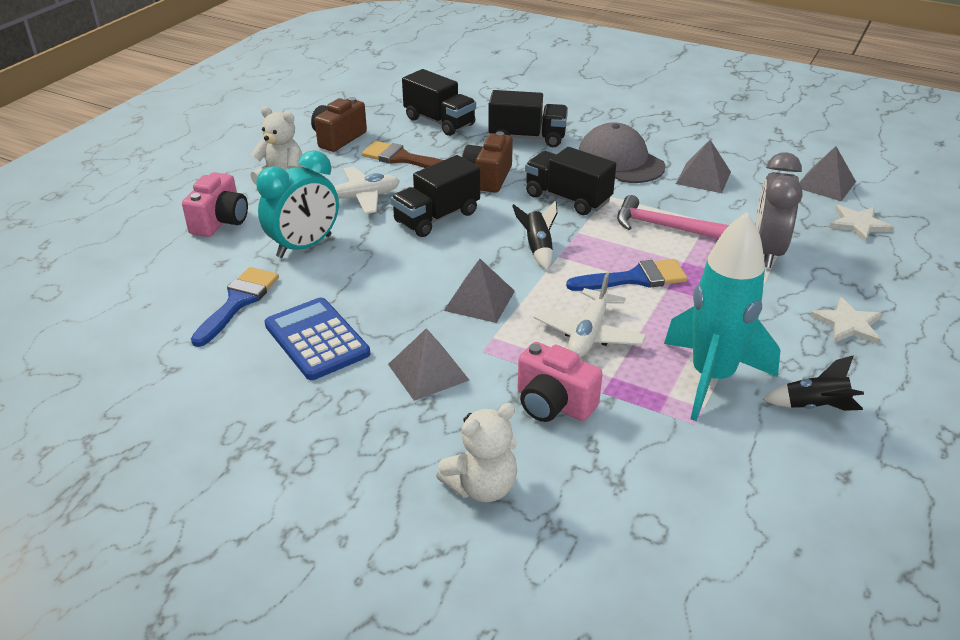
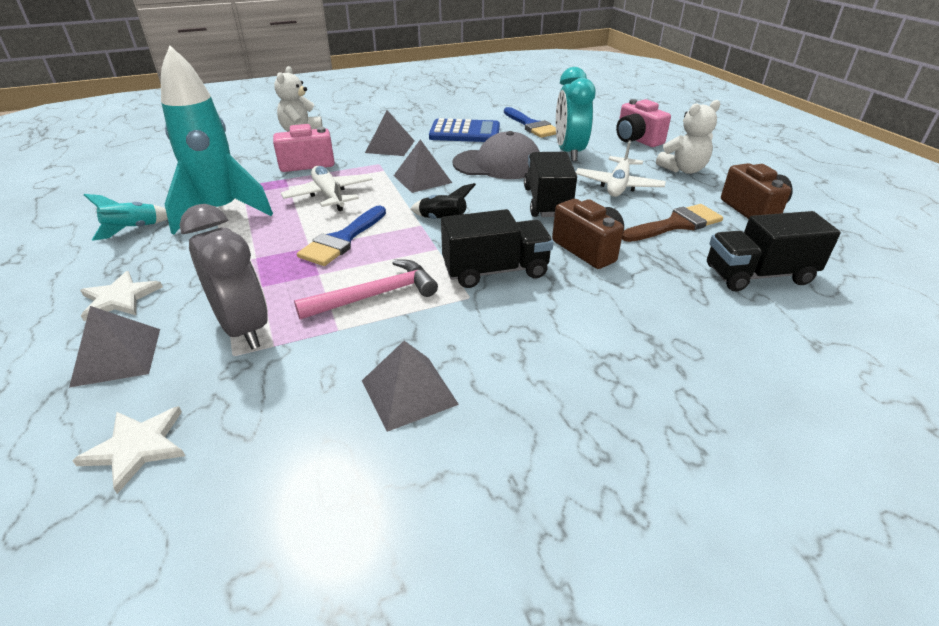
camera: 130 degrees right, 0 degrees up
(527, 138) = (660, 313): black truck -> none
(620, 161) = (529, 350): grey cap -> grey cap (498, 164)
(814, 406) = (133, 229): black rocket -> turquoise rocket
(825, 184) = (223, 512): grey pyramid -> grey pyramid (117, 356)

